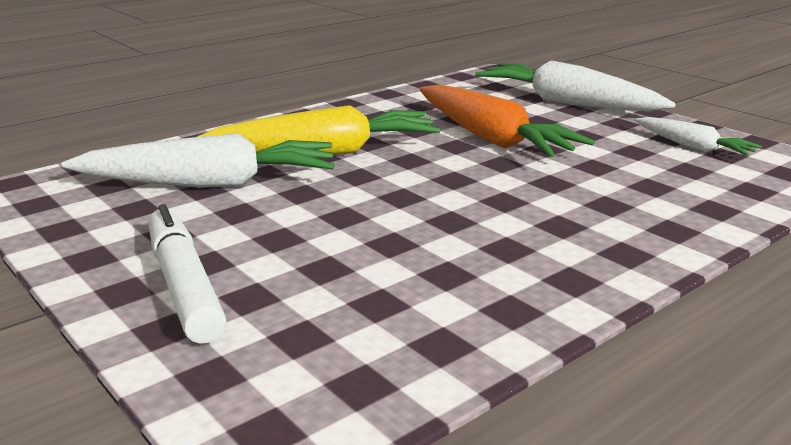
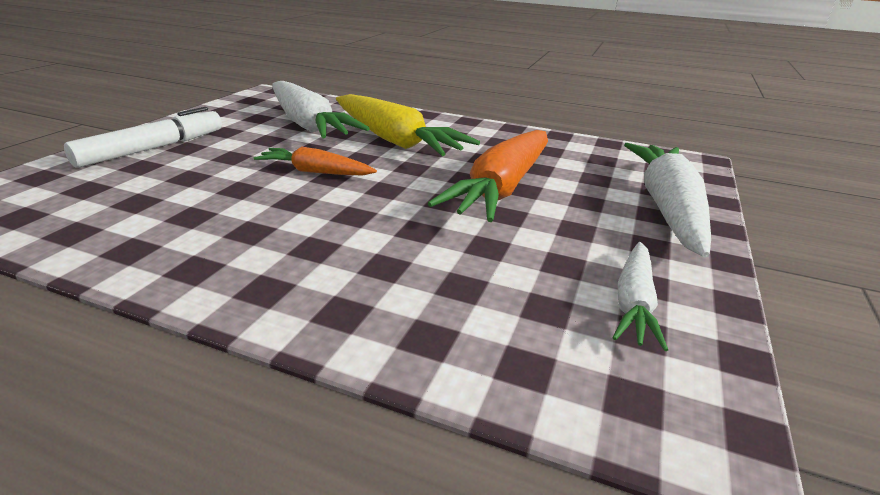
camera: 60 degrees right, 5 degrees up
(379, 201) = (315, 172): none -> orange carrot

